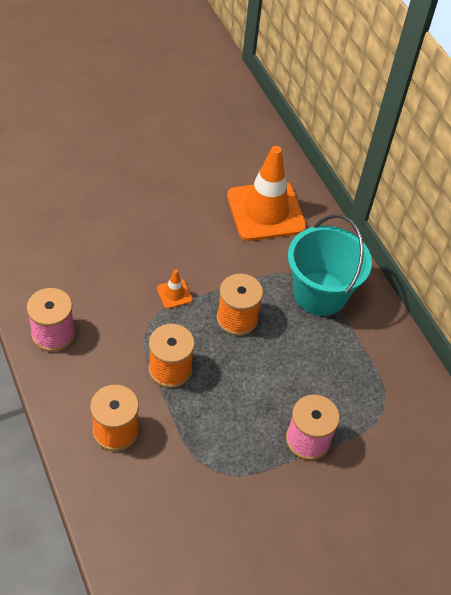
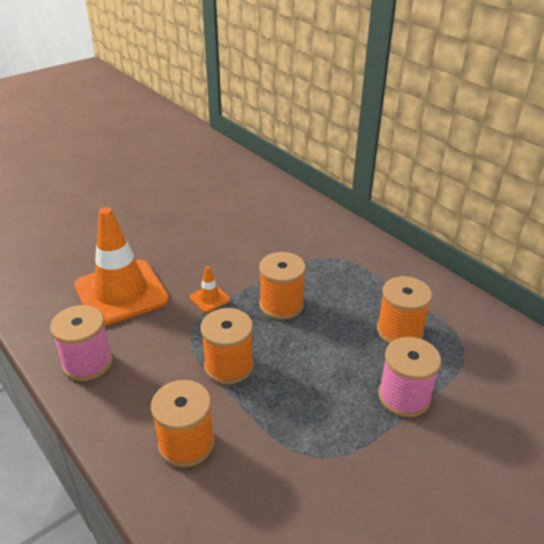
camera: 10 degrees left, 15 degrees down
(265, 211) = (273, 218): orange traffic cone -> orange traffic cone (121, 293)
(320, 293) = (352, 268): turquoise bucket -> none
(333, 375) = (399, 331): none -> orange spool

